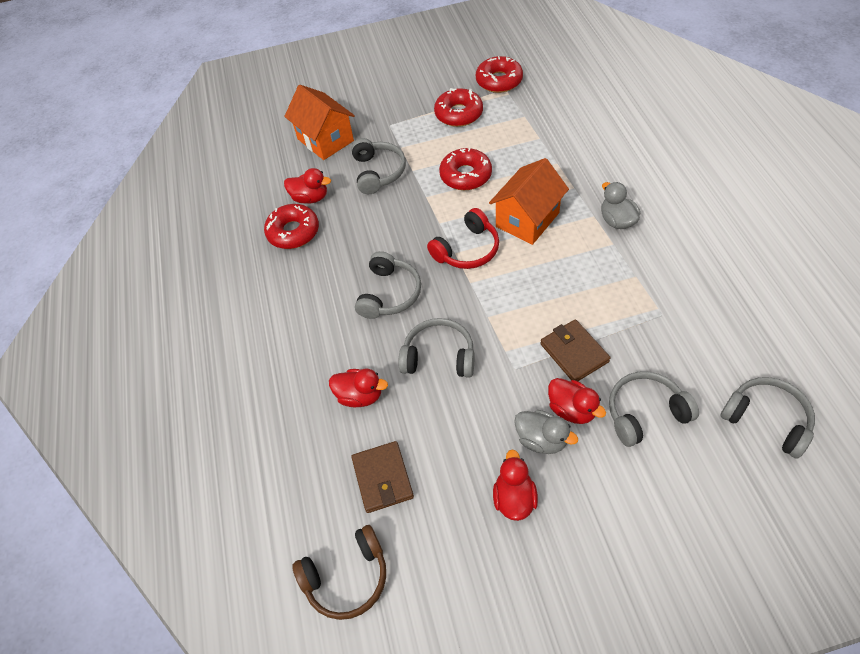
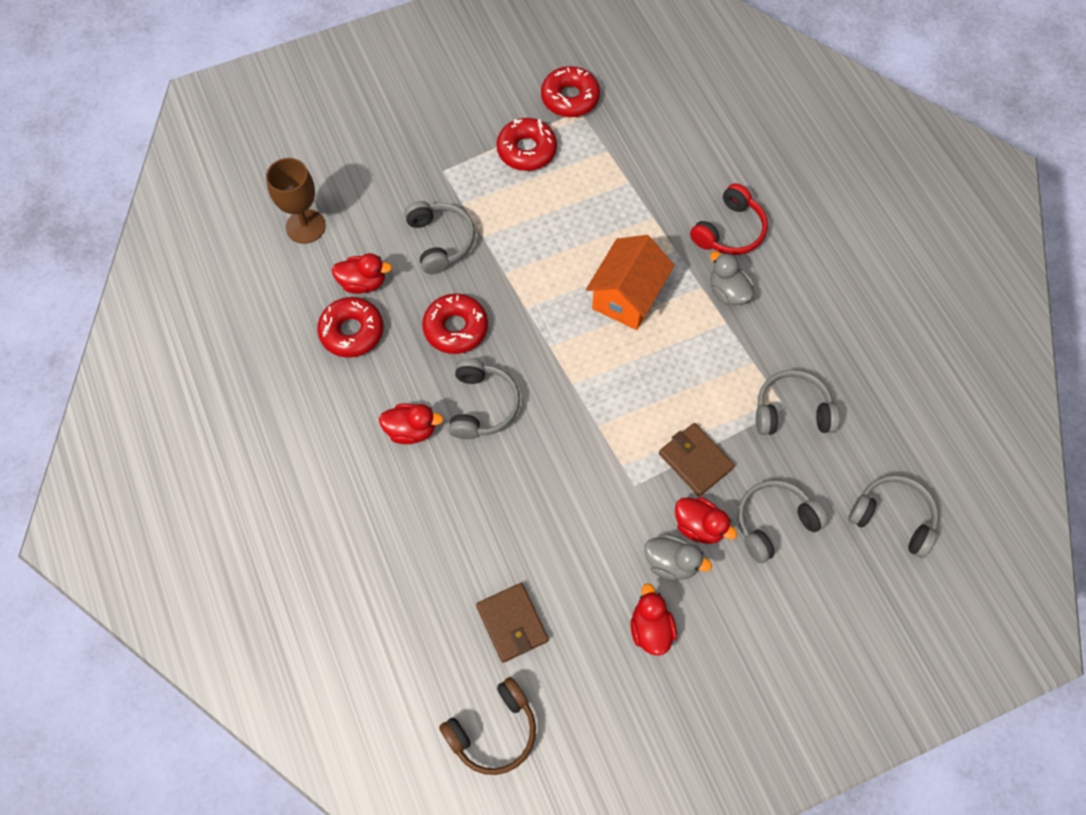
camera: 15 degrees left, 10 degrees up
(275, 157) = (305, 226): none -> brown goblet
(325, 140) = (365, 197): orange house -> none
(360, 396) = (471, 533): red duck -> red duck (411, 430)
(439, 356) = (550, 478): grey headphones -> grey headphones (792, 411)
(465, 175) = (547, 240): red donut -> red donut (456, 328)
(467, 249) = (563, 341): red headphones -> red headphones (729, 231)

